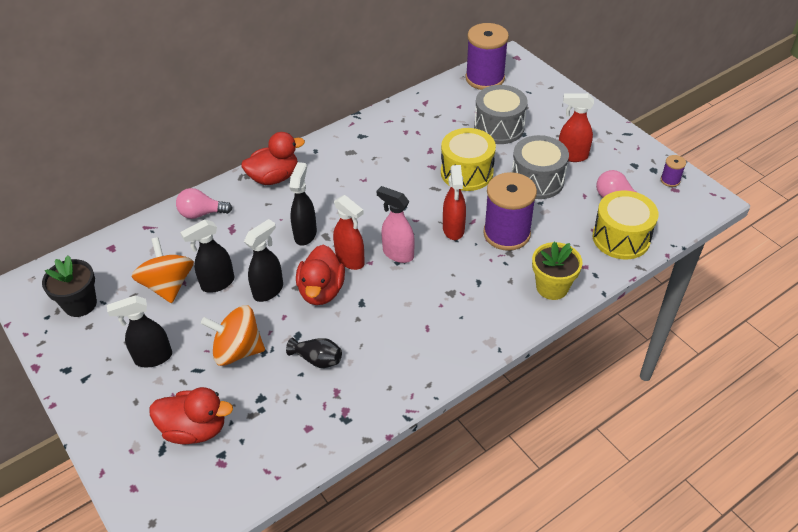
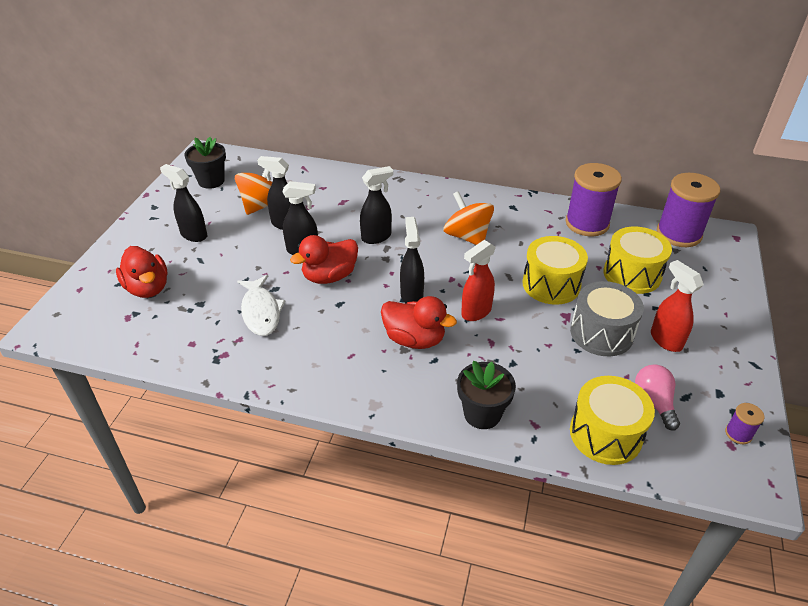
camera: 50 degrees right, 5 degrees down
(201, 213) = (341, 181): pink light bulb -> none
(237, 350) = (234, 268): orange spinning top -> orange spinning top (467, 236)
(274, 177) = (414, 192): red duck -> red duck (414, 339)
(317, 359) = (261, 311): black vase -> white fish
(350, 260) = (376, 274): red spray bottle -> none
(397, 254) = (411, 295): pink spray bottle -> black spray bottle
(499, 127) = (632, 274): grey drum -> yellow drum
(506, 233) = (511, 348): purple spool -> purple spool (587, 223)
(552, 287) = (482, 414): yellow flower pot -> black flower pot

